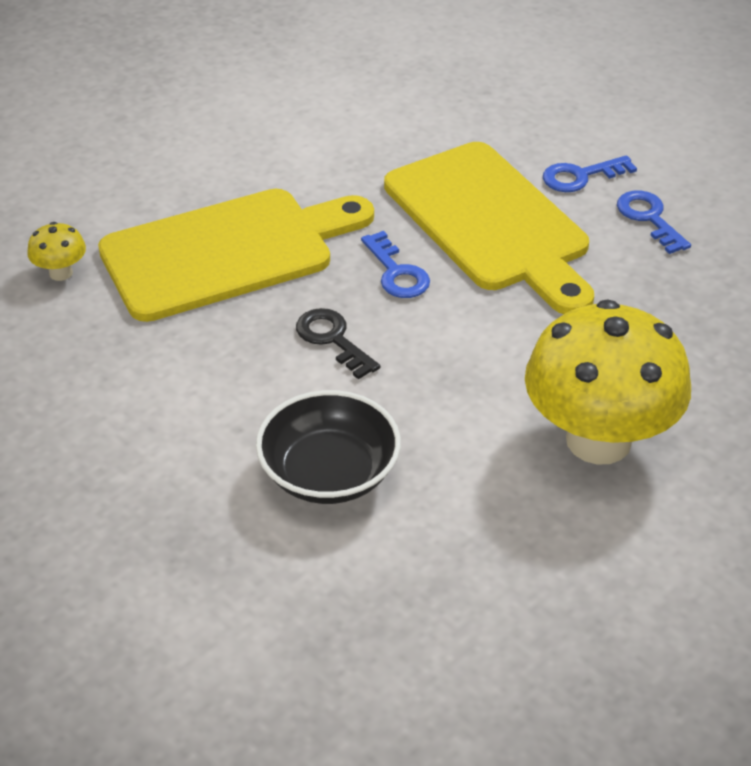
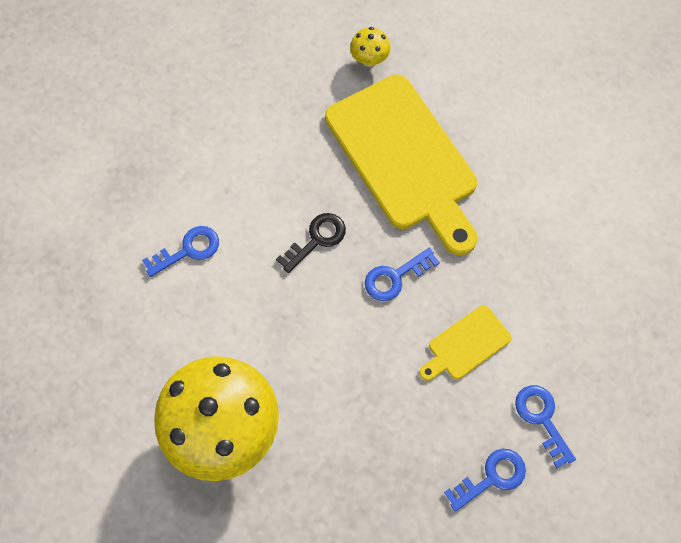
camera: 85 degrees right, 25 degrees up
(329, 473) = (188, 250): black bowl -> blue key
(490, 223) = (466, 344): yellow cutting board -> yellow cutting board, size x0.45

